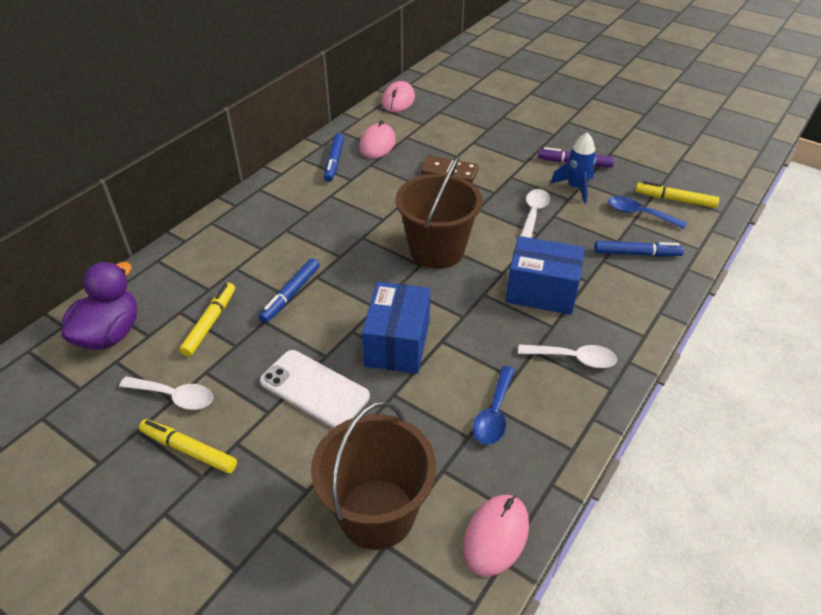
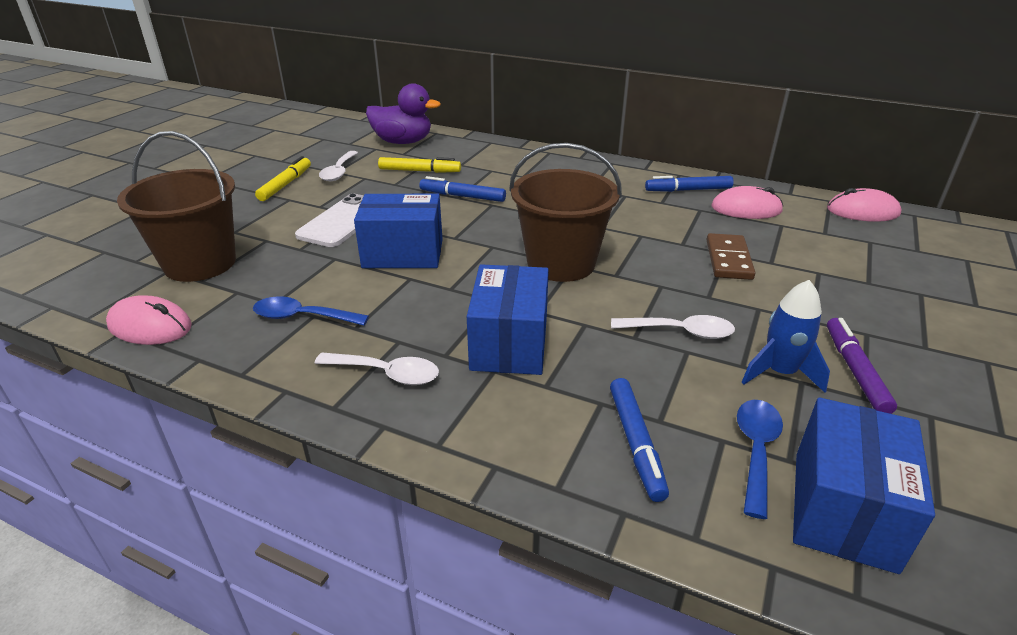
camera: 80 degrees right, 10 degrees down
(573, 358) = (386, 374): white spoon -> white spoon turned 75 degrees counterclockwise
(675, 200) = (843, 509): yellow marker -> blue box

